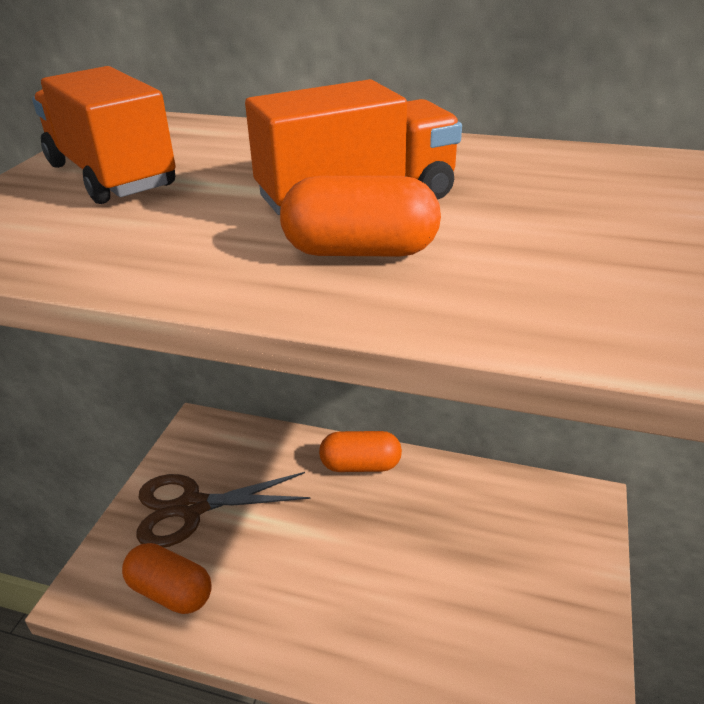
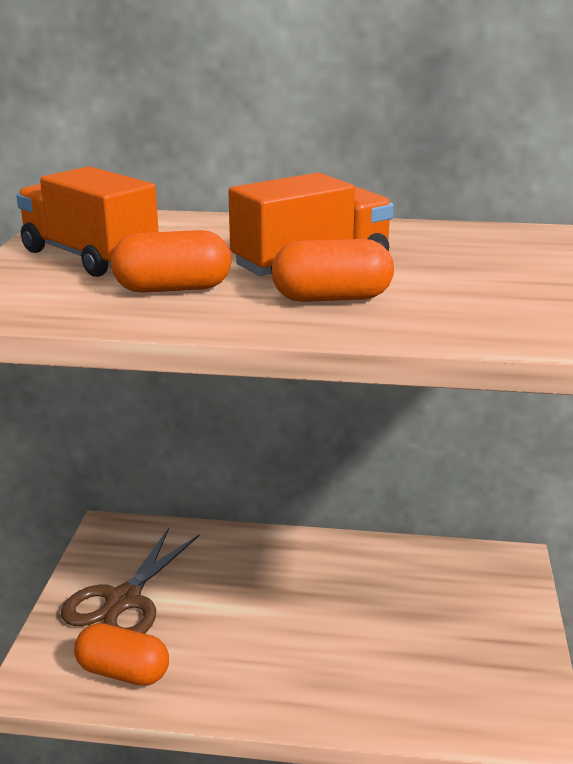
camera: 10 degrees left, 10 degrees down
(191, 508) = (123, 601): brown scissors -> brown scissors turned 45 degrees counterclockwise
(360, 465) = (288, 550): orange capsule -> orange capsule (173, 289)

